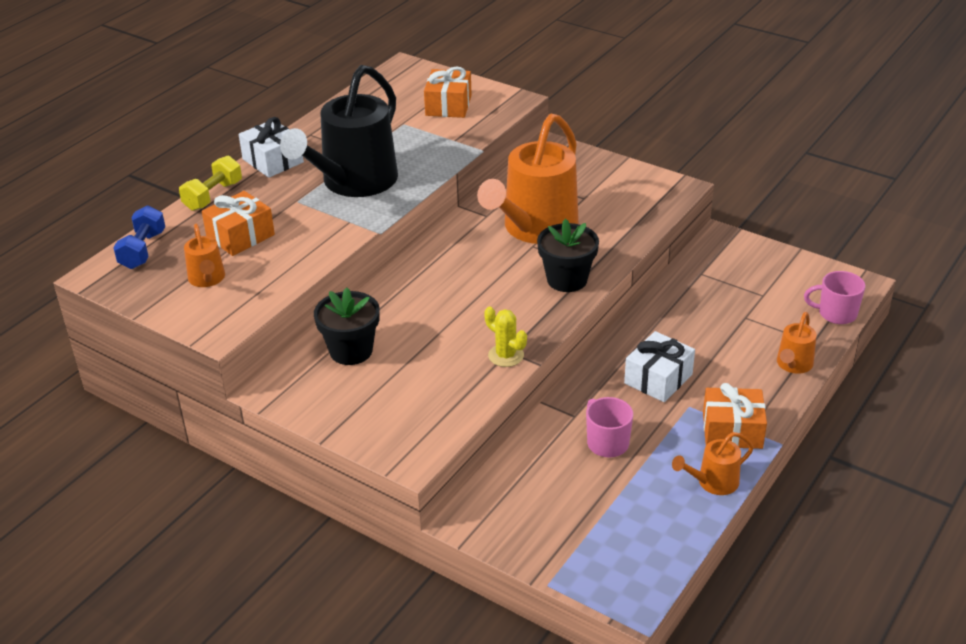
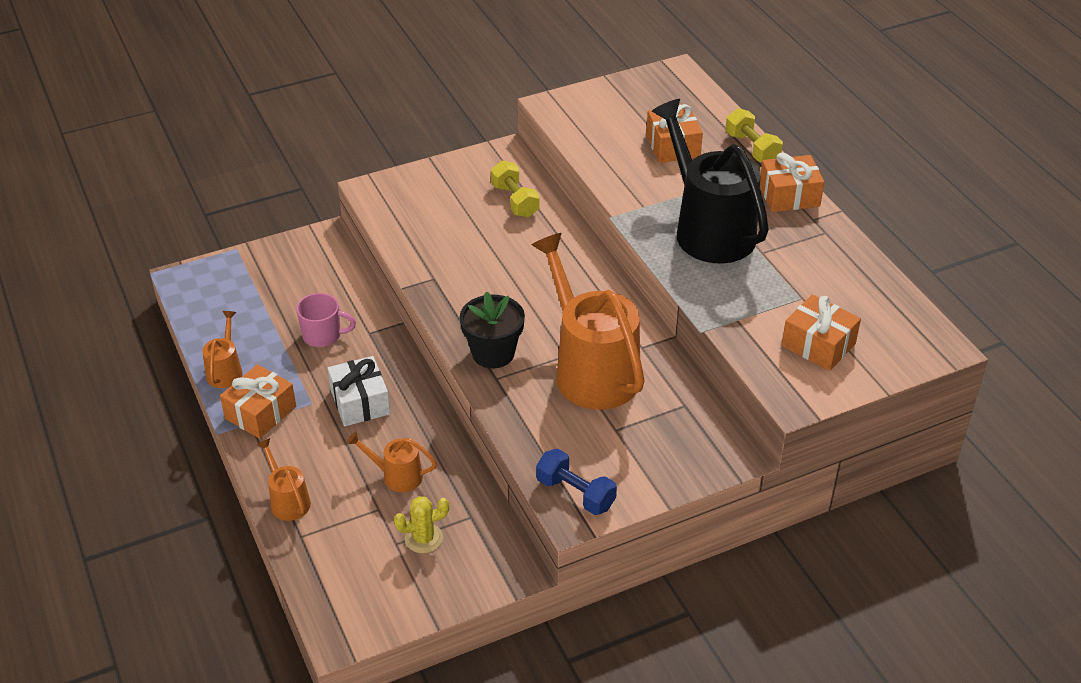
camera: 120 degrees right, 5 degrees up
(142, 250) = (694, 97): blue dumbbell -> blue dumbbell (575, 493)
(207, 279) = (623, 116): orange watering can -> orange watering can (397, 476)
(273, 161) = (789, 196): white gift -> orange gift
(351, 351) = (515, 200): black flower pot -> yellow dumbbell
(506, 355) = (430, 274): yellow cactus -> yellow cactus (424, 538)
(836, 313) = (318, 582): pink mug -> none

